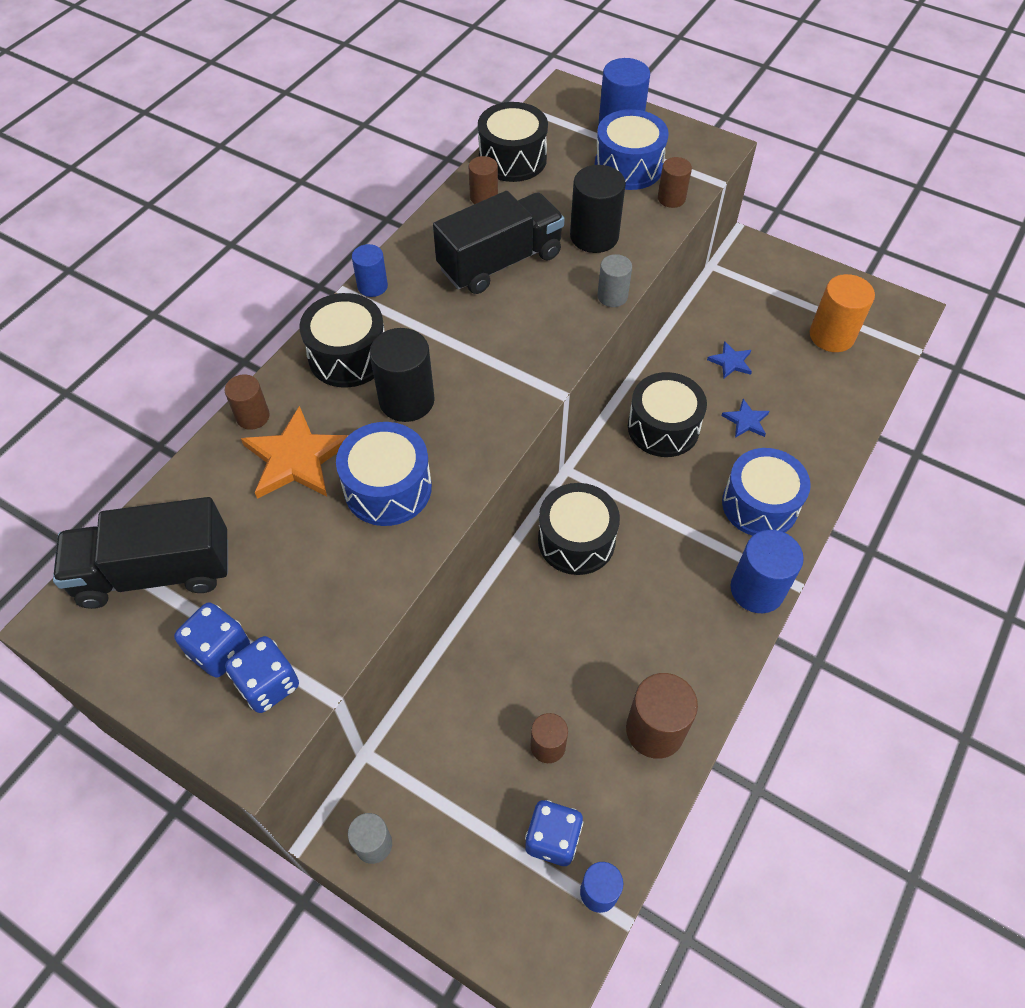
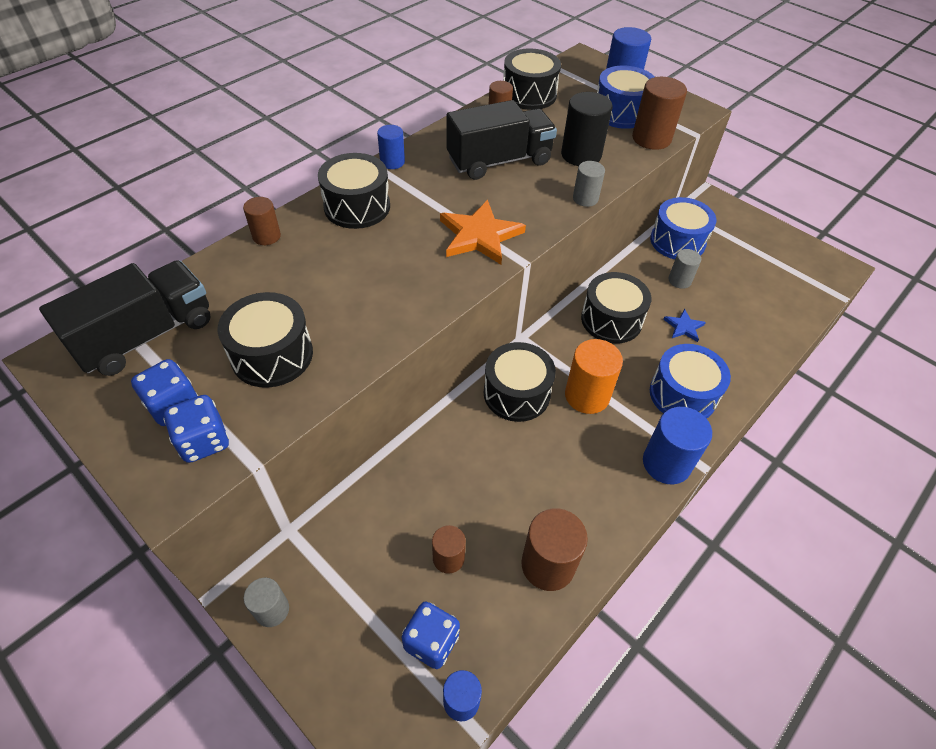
camera: 10 degrees right, 5 degrees down
(156, 572) = (146, 335): black truck -> black truck turned 135 degrees clockwise
(296, 458) = (290, 272): orange star -> orange star (479, 235)
(310, 567) = (272, 355): none -> black drum
(388, 488) = (357, 307): blue drum -> blue drum (677, 241)
(406, 400) = (393, 245): black cylinder -> none
(671, 198) = (651, 138): brown cylinder -> brown cylinder, size x1.68
(731, 362) = (679, 280): blue star -> grey cylinder
(831, 335) = (770, 275): orange cylinder -> orange cylinder (587, 395)

